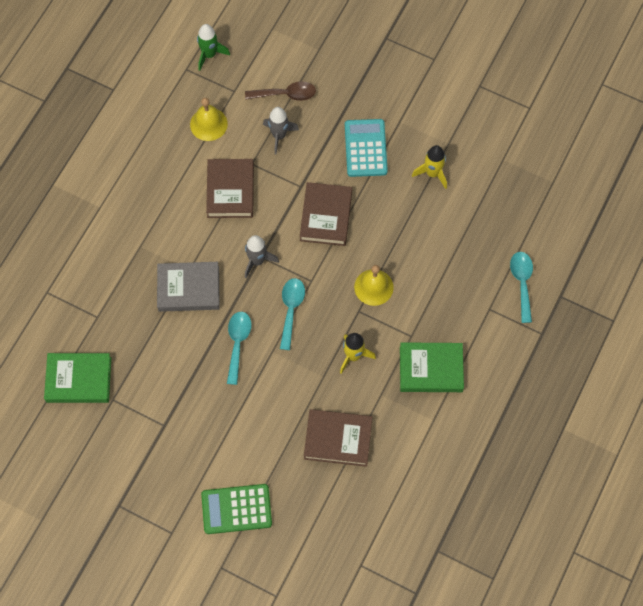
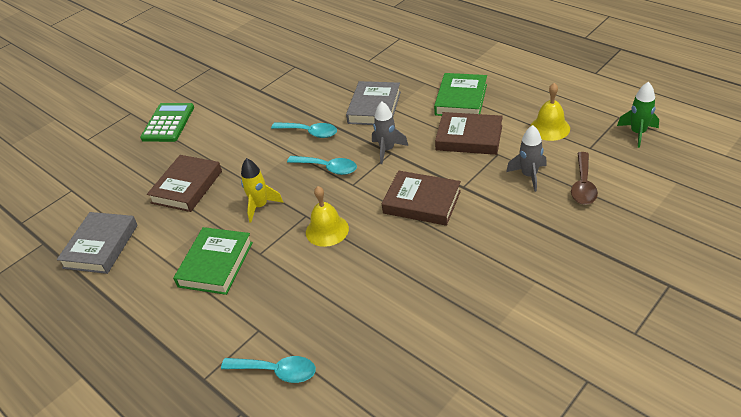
camera: 110 degrees right, 25 degrees down
(79, 380) = (319, 51): green book -> green book (461, 99)
(365, 148) = (502, 244): turquoise calculator -> none
(430, 487) = (101, 246): none -> grey book
(432, 173) = (455, 303): yellow rocket -> none

